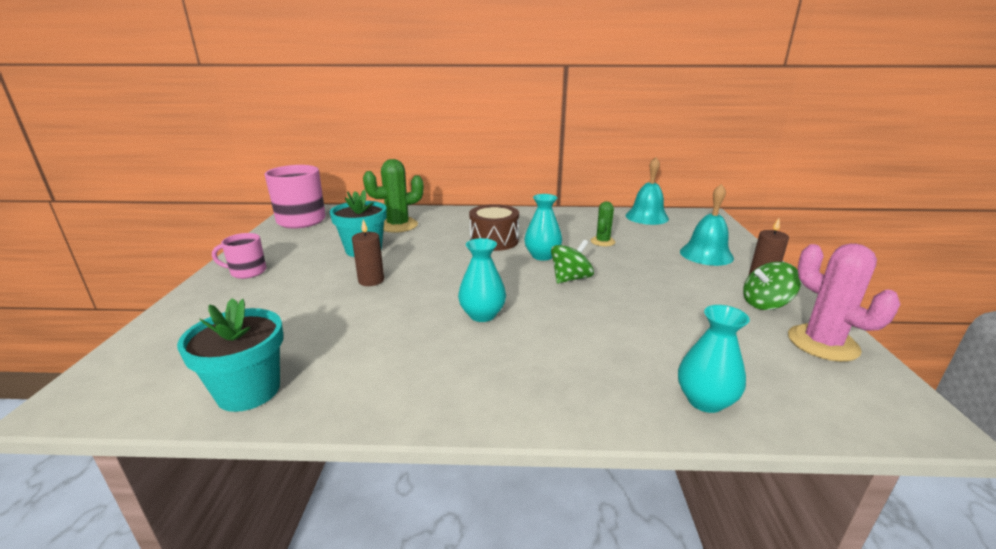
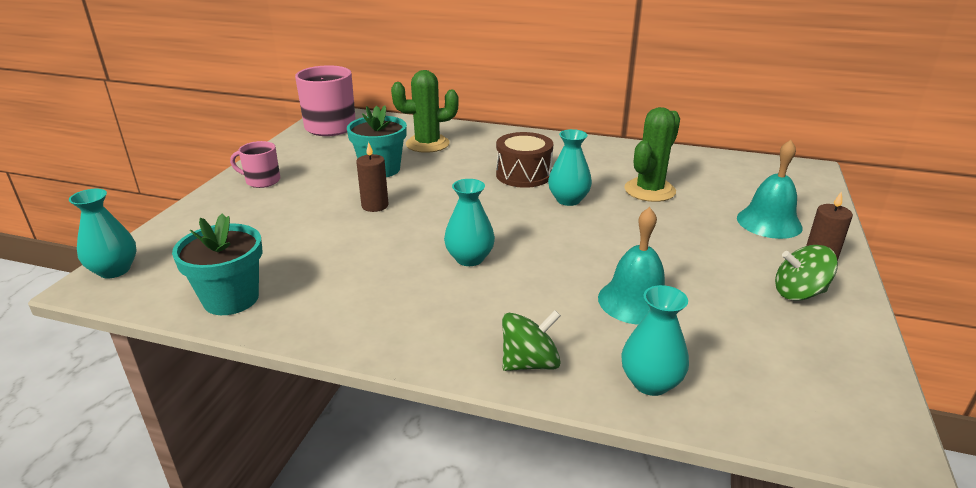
camera: 15 degrees right, 5 degrees up
(95, 382) = (114, 270): none -> turquoise vase
(570, 278) = (585, 231): green spinning top -> green spinning top (530, 363)
(602, 241) = (649, 190): green cactus -> green cactus, size x1.73
(647, 217) = (726, 164): turquoise bell -> turquoise bell (635, 301)
(822, 343) = (834, 348): pink cactus -> none

